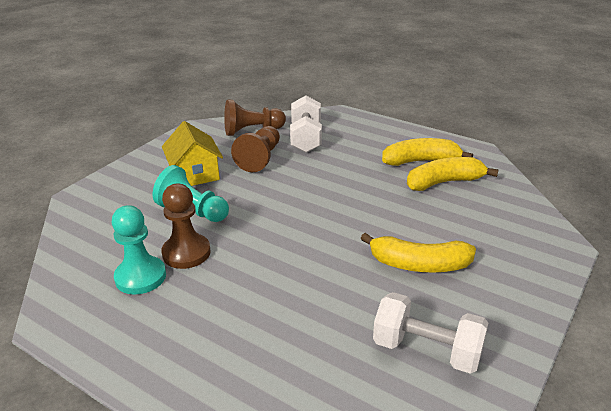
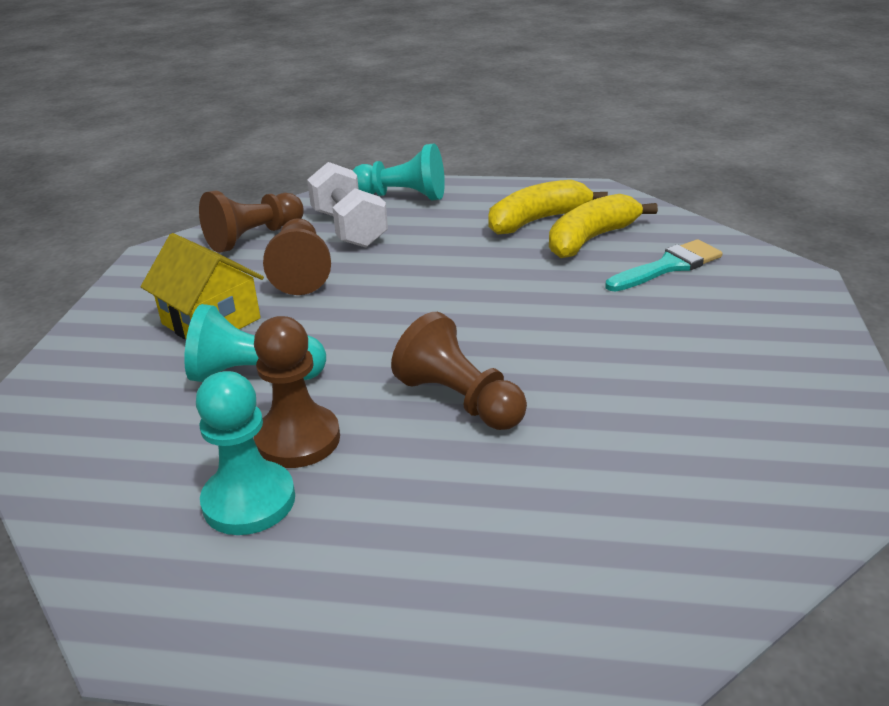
camera: 25 degrees left, 0 degrees up
(283, 259) = (459, 400): none -> brown pawn
(352, 125) = (402, 196): none -> turquoise pawn
(419, 264) = (652, 349): yellow banana -> none
(427, 350) = (759, 453): white dumbbell -> none
(478, 214) = (668, 266): none -> turquoise brush

